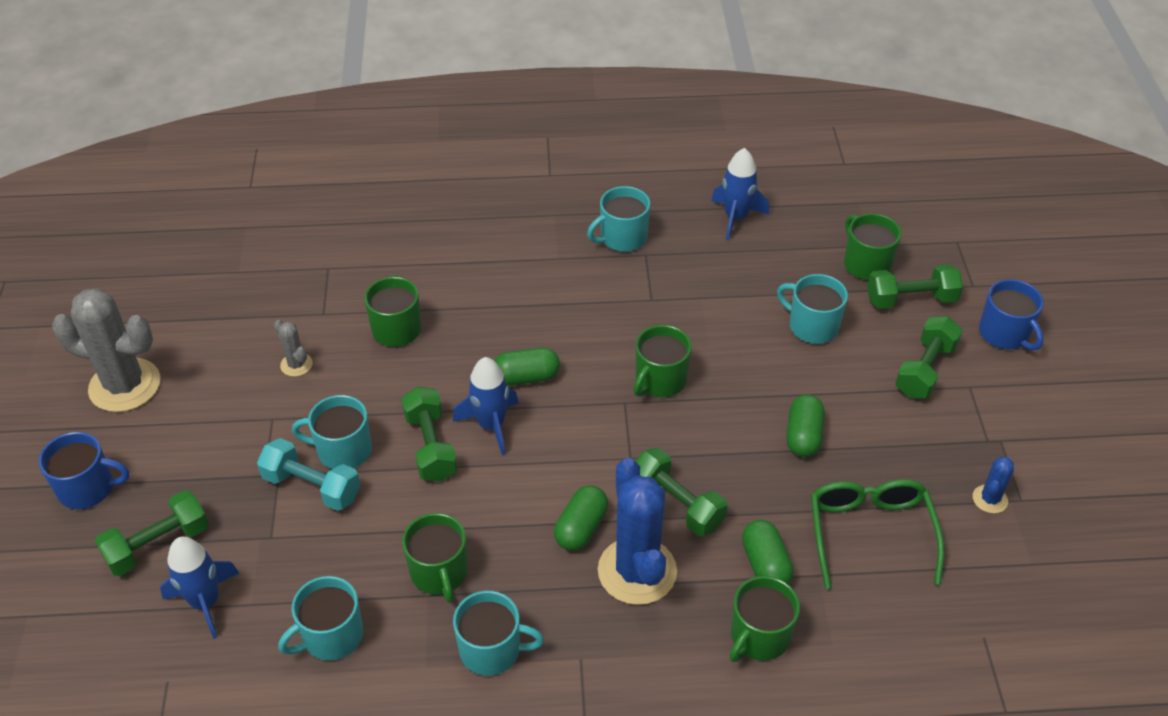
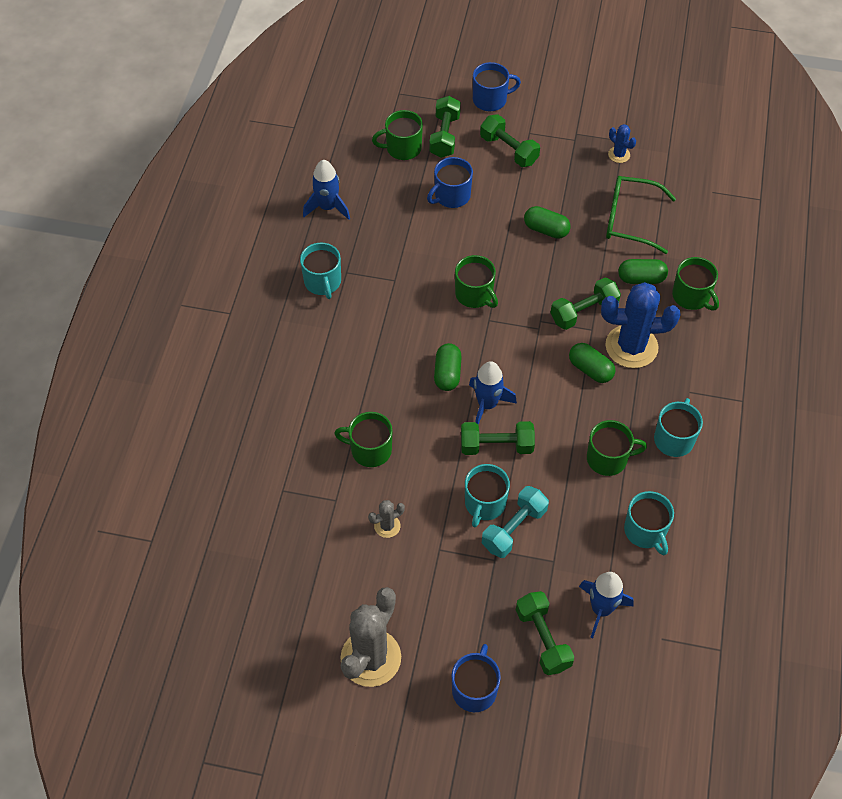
camera: 75 degrees left, 10 degrees up
(812, 326) = (451, 196): turquoise mug -> blue mug

